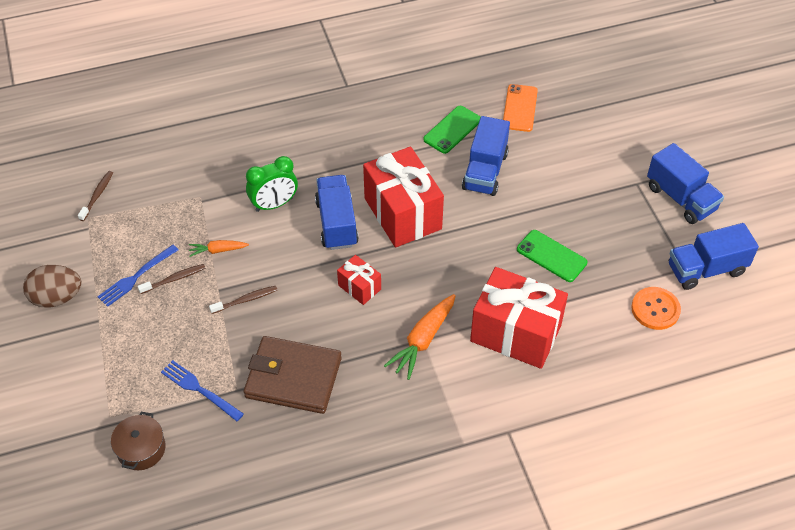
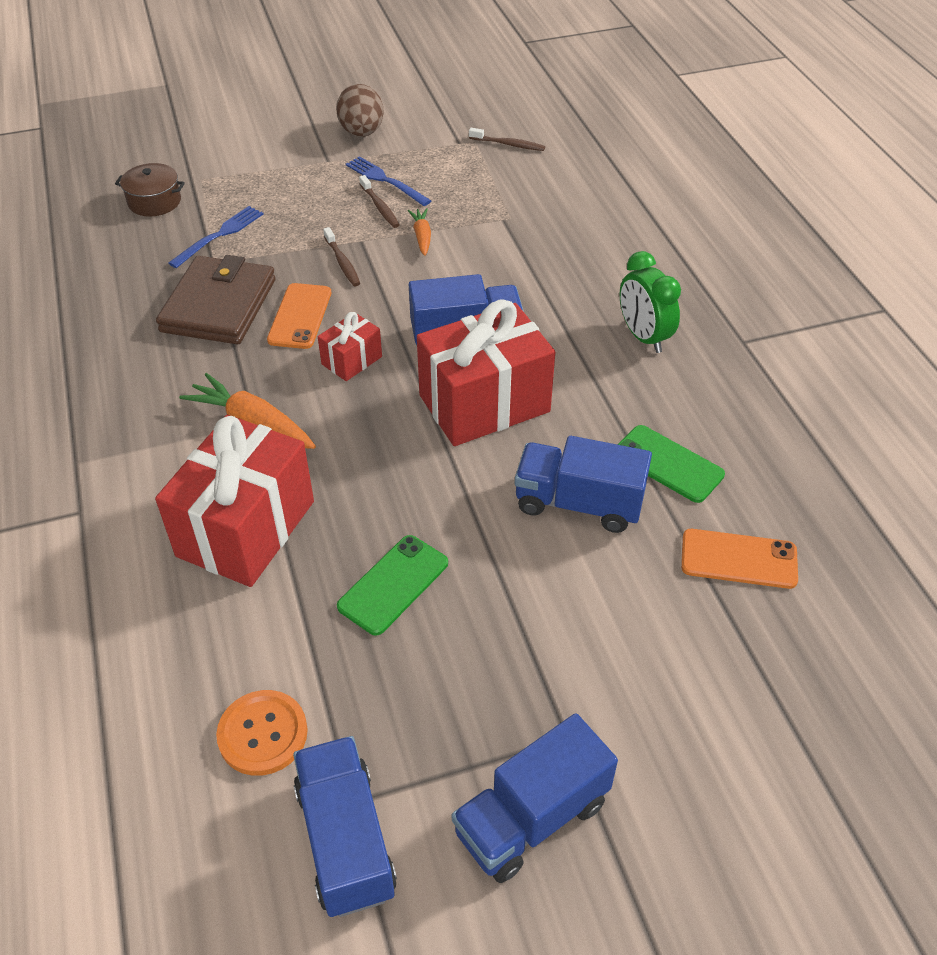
camera: 90 degrees right, 5 degrees down
(274, 204) = (499, 279): green clock -> green clock (643, 337)
(309, 322) = (300, 316): none -> orange phone

